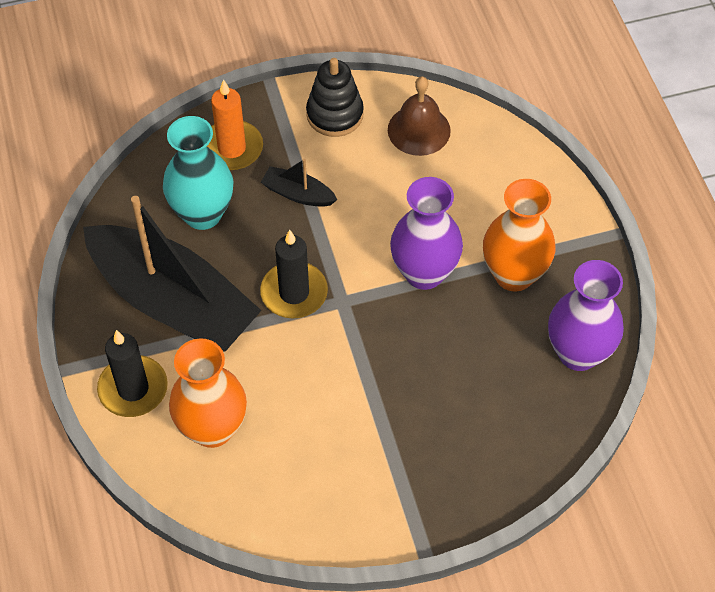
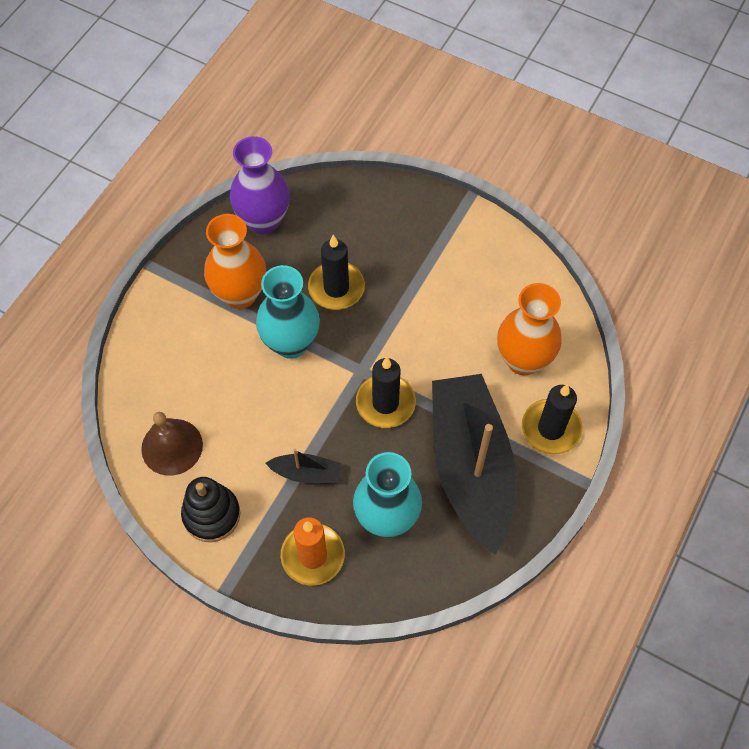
camera: 135 degrees left, 5 degrees up
(298, 194) = (306, 473): black boat -> black boat turned 60 degrees counterclockwise
(424, 273) = (291, 343): purple vase -> turquoise vase
(443, 350) = (336, 288): none -> black candle

